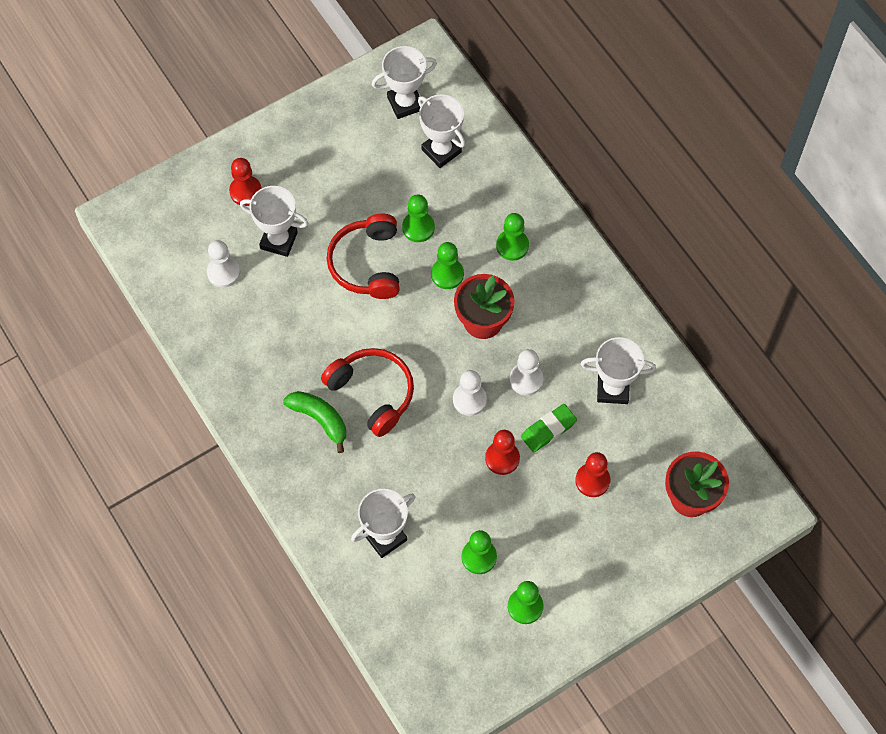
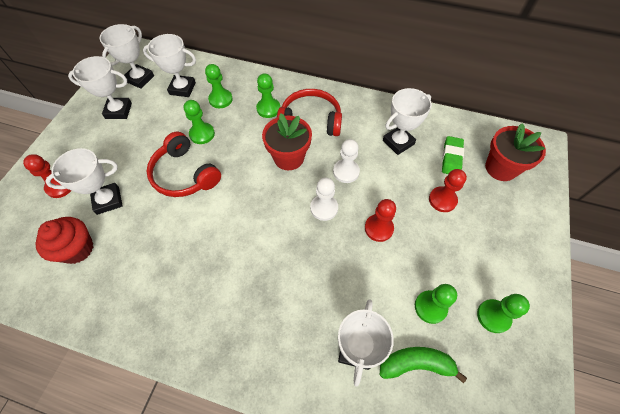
camera: 40 degrees left, 5 degrees down
(223, 272) = (77, 249): white pawn -> red cupcake
(320, 419) = (232, 299): green banana -> green banana (416, 364)
(355, 134) = (118, 111): none -> white trophy
(373, 393) = (256, 251): red headphones -> red headphones (310, 120)
(447, 274) = (243, 147): green pawn -> green pawn (220, 99)
(548, 430) = (387, 190): green eraser -> green eraser (451, 158)

